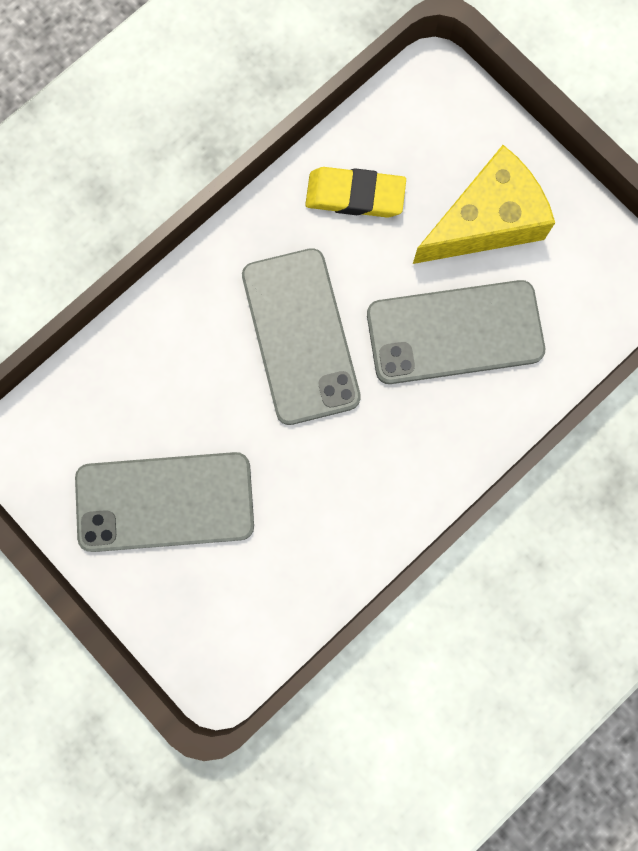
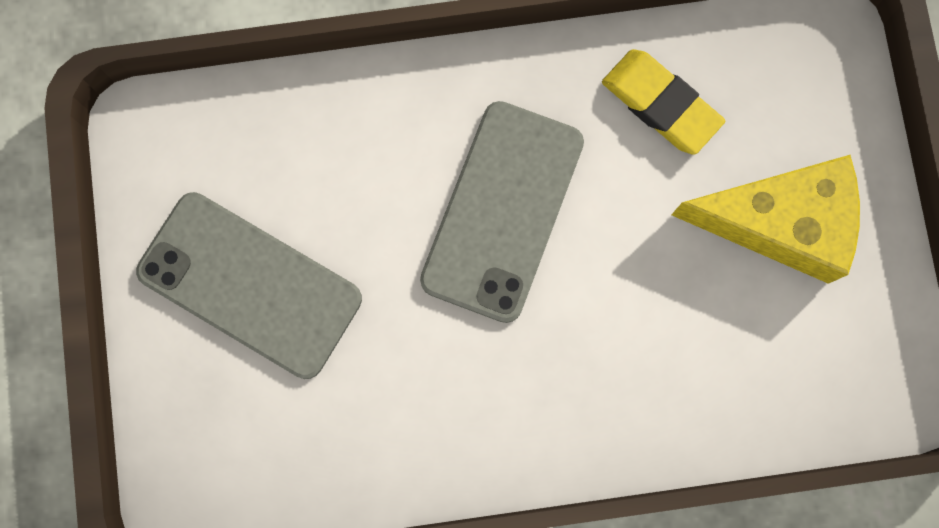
camera: 35 degrees right, 0 degrees up
(455, 332) = (664, 316): grey phone -> none

